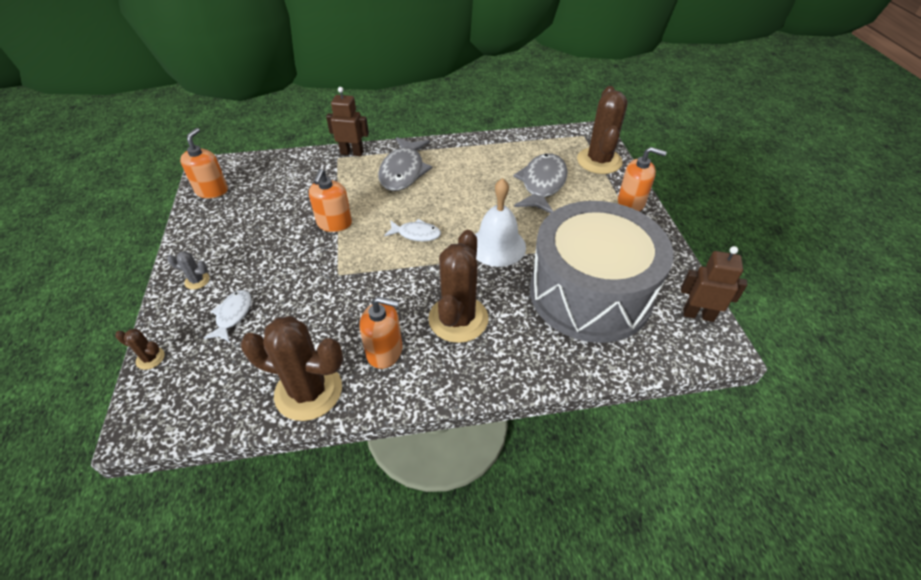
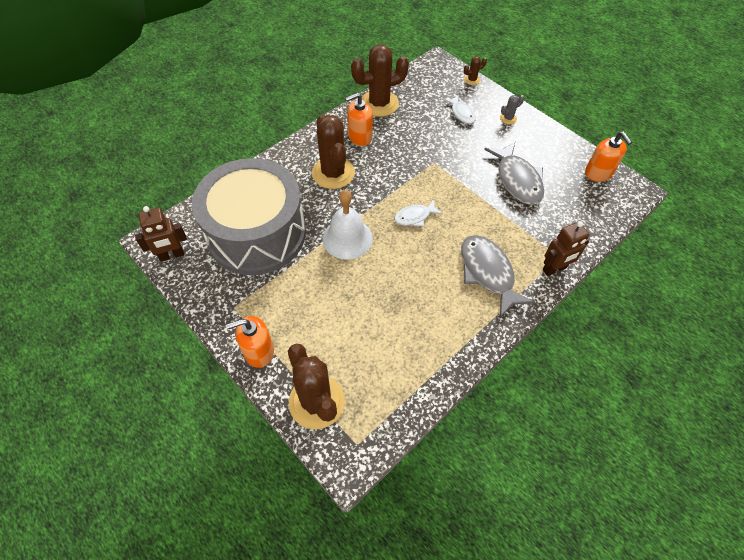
camera: 145 degrees right, 10 degrees up
(334, 223) = (480, 194): orange soap dispenser -> none
(542, 184) = (354, 328): grey fish -> grey fish (517, 180)

